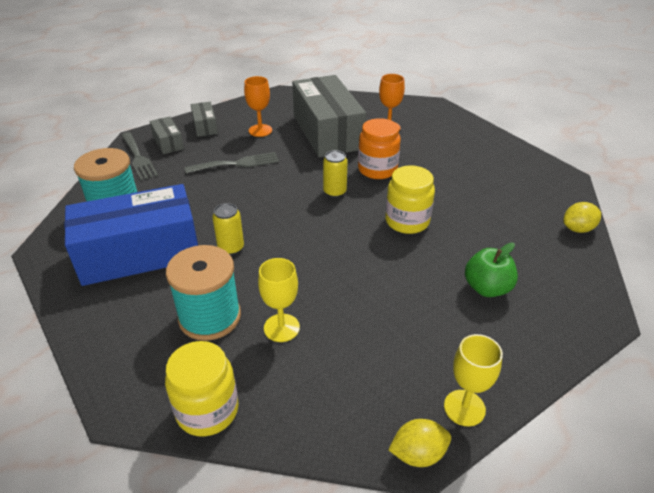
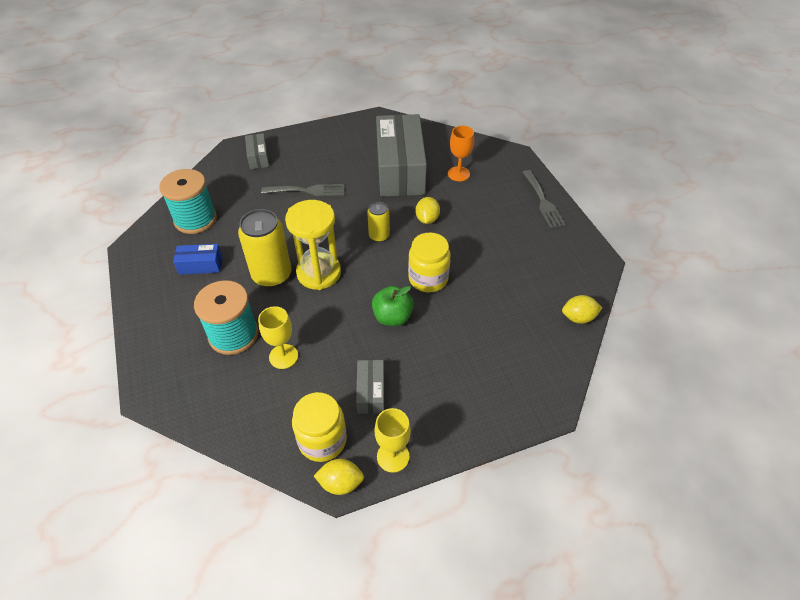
camera: 15 degrees right, 10 degrees up
(138, 158) = (229, 169): grey fork -> grey fork (543, 201)
(140, 253) = (200, 265): blue box -> blue box, size x0.44
(205, 126) = (295, 144): grey box -> grey box (371, 392)
(207, 410) = (205, 411): yellow jar -> yellow jar (322, 440)
(231, 248) = (272, 275): yellow can -> yellow can, size x1.82
(260, 130) = (341, 157): orange goblet -> none
(284, 236) = (319, 273): none -> yellow hourglass
(377, 169) = (427, 219): orange jar -> yellow lemon
(487, 288) = (464, 358): green apple -> green apple (392, 317)

